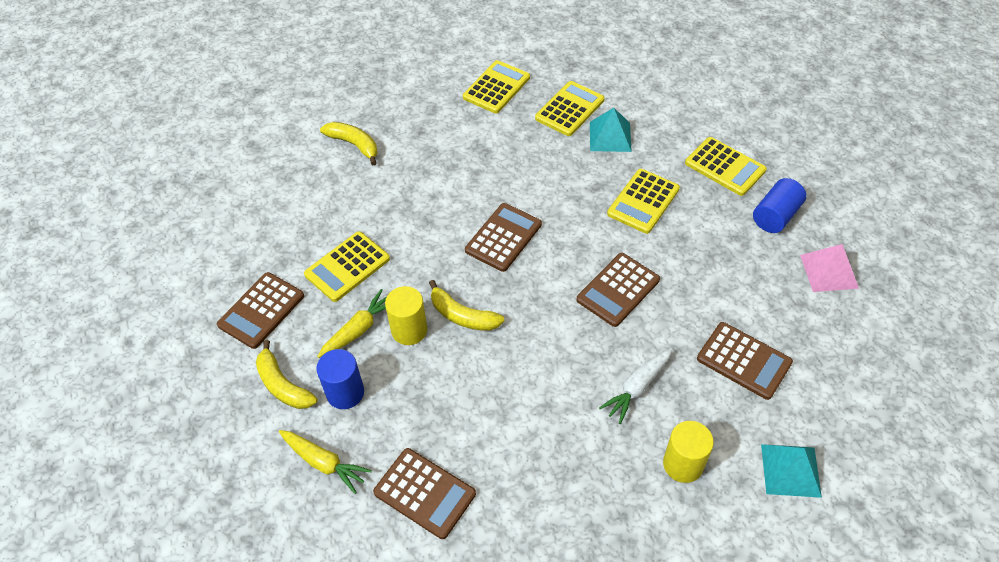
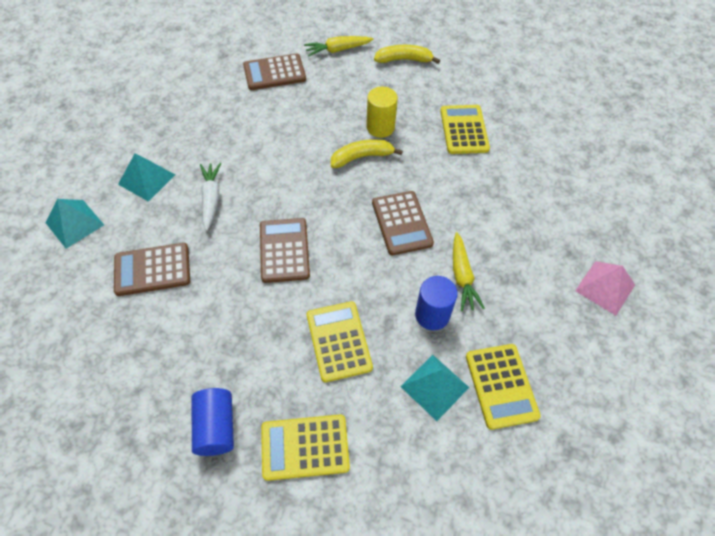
camera: 130 degrees right, 5 degrees up
(261, 310) = (469, 77): brown calculator -> none
(345, 393) = (369, 78): blue cylinder -> blue cylinder (432, 315)
(354, 145) = (590, 202): yellow banana -> none
(359, 329) = (407, 107): yellow carrot -> yellow carrot (462, 276)
(496, 87) = (585, 350): yellow calculator -> none
(683, 464) = (146, 179): yellow cylinder -> turquoise pyramid
(829, 271) = (130, 405): pink pyramid -> pink pyramid (605, 287)

